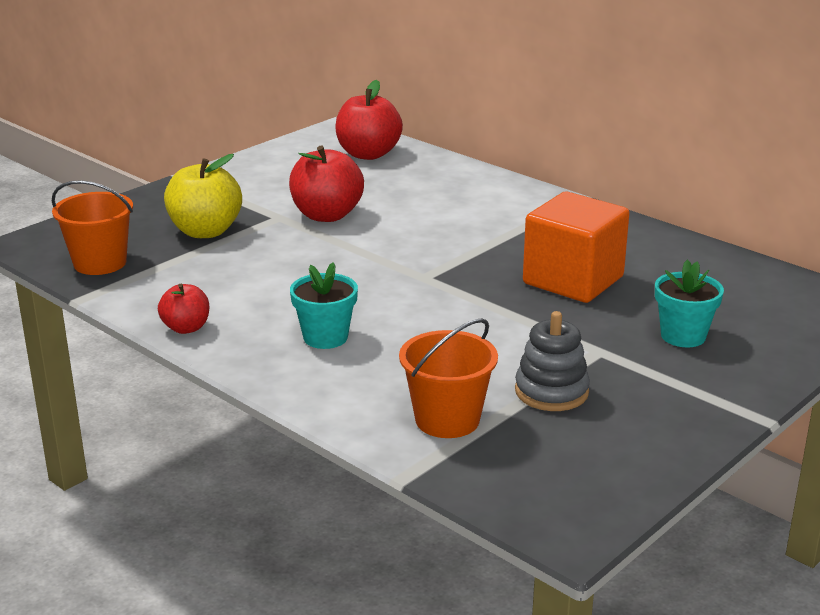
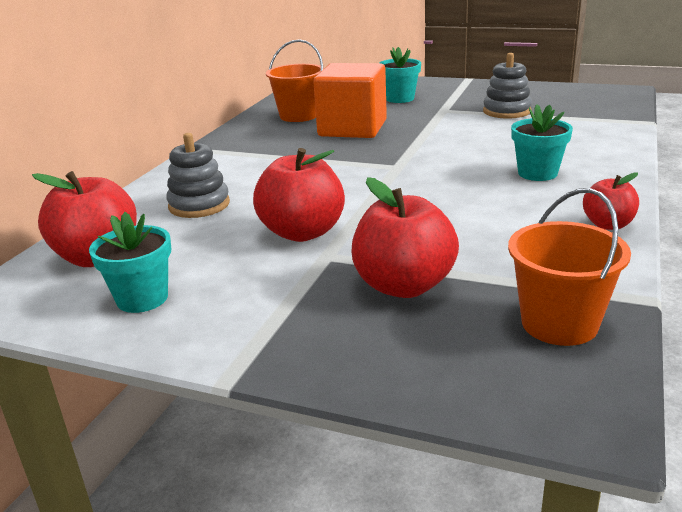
camera: 110 degrees left, 0 degrees up
(205, 231) = (404, 286): yellow apple -> red apple
(292, 162) = (142, 299): none -> turquoise flower pot
(425, 188) = (199, 205): none -> grey stacking toy
(447, 420) = (577, 124): orange bucket -> orange bucket (299, 116)

